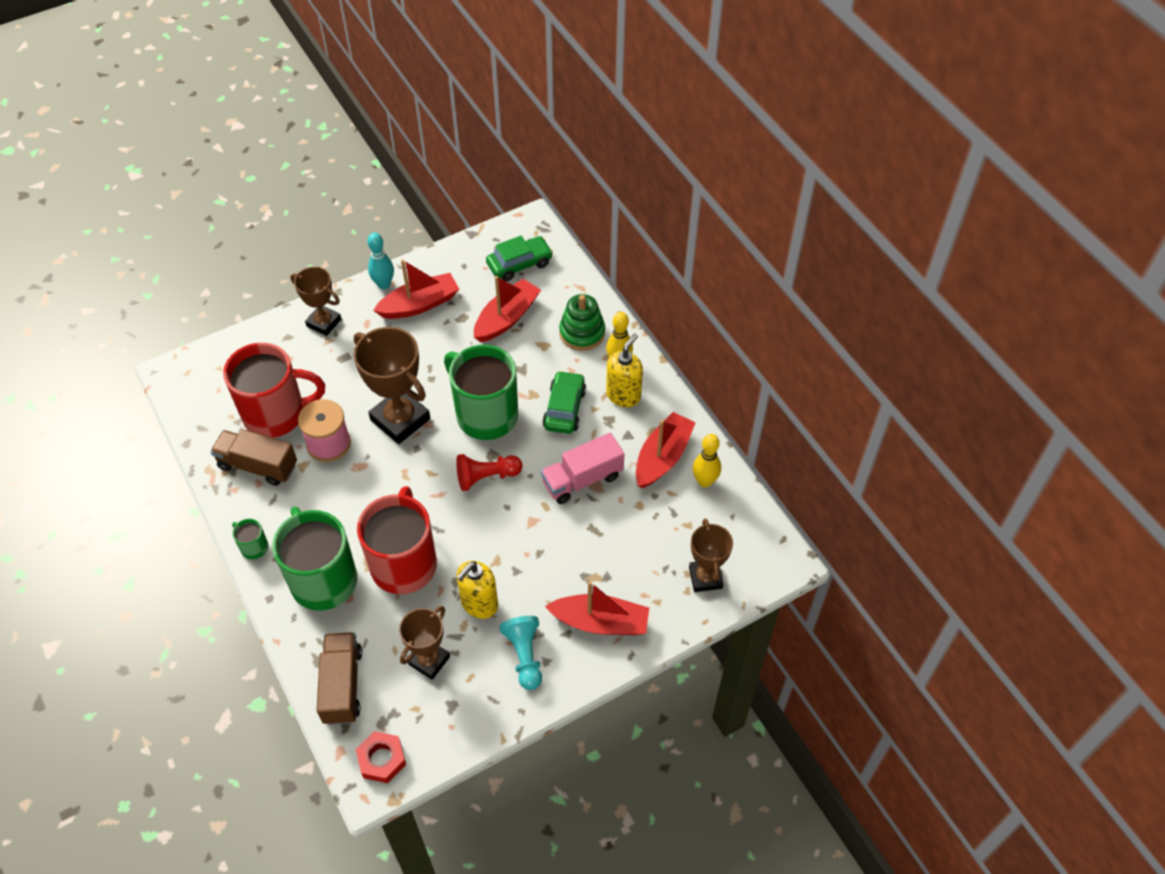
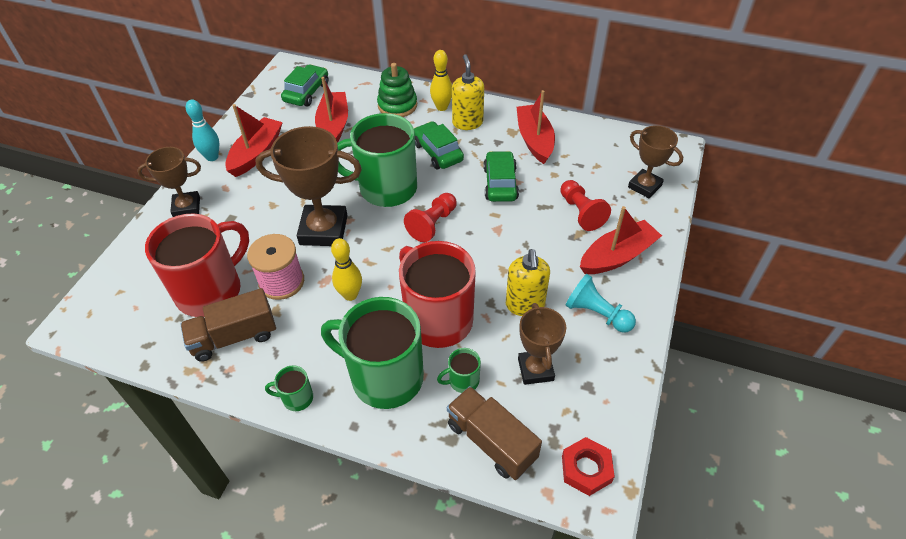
camera: 40 degrees left, 5 degrees down
(370, 626) = (463, 381): none -> green mug
(582, 479) = (500, 183): pink truck -> green car
(618, 559) = (581, 212): none -> red pawn
(704, 481) = (576, 137): yellow bowling pin -> yellow bowling pin (350, 295)

